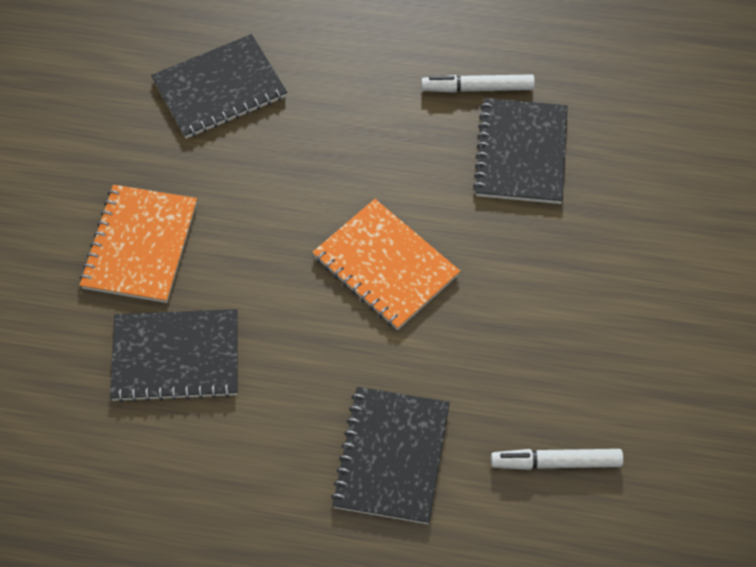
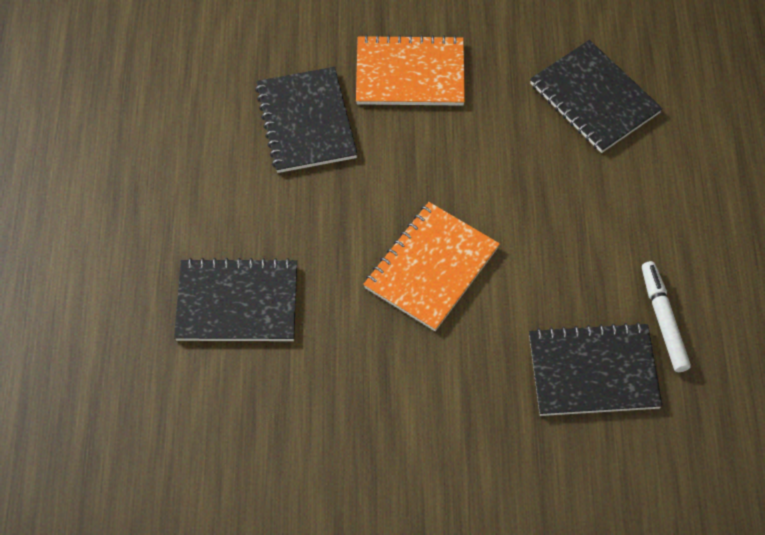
camera: 80 degrees right, 0 degrees up
(556, 462) = (250, 442): white marker -> none

